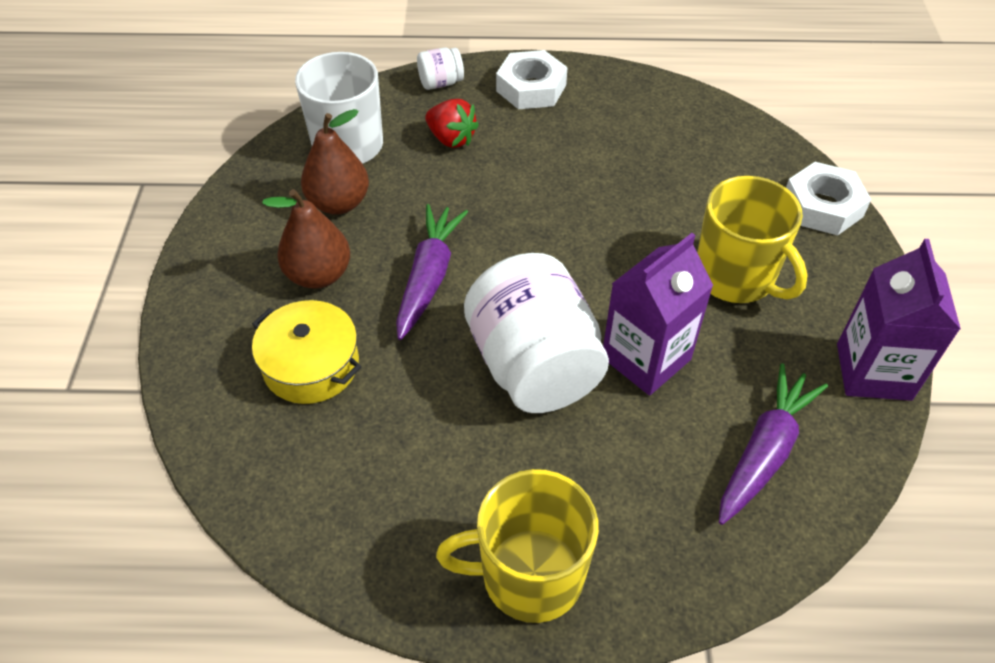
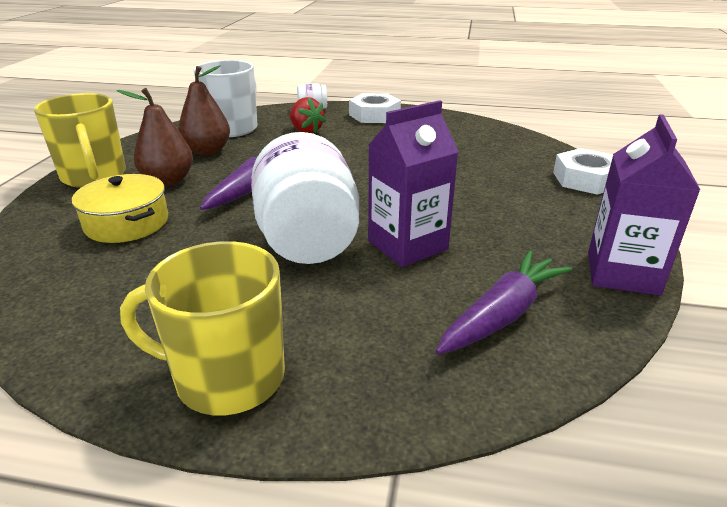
camera: 10 degrees right, 20 degrees down
(735, 277) = (502, 208): yellow mug -> yellow mug (94, 176)

